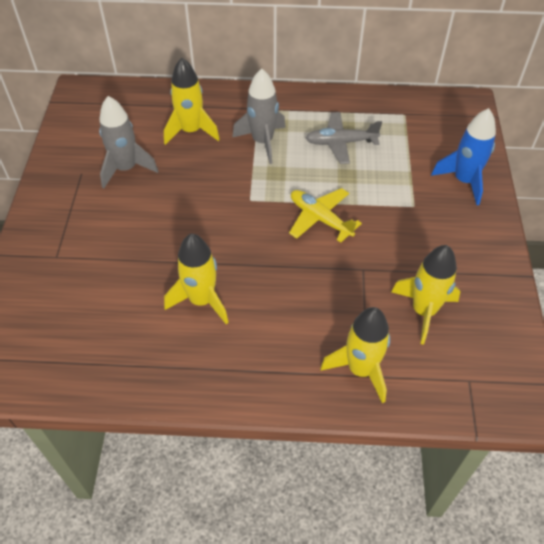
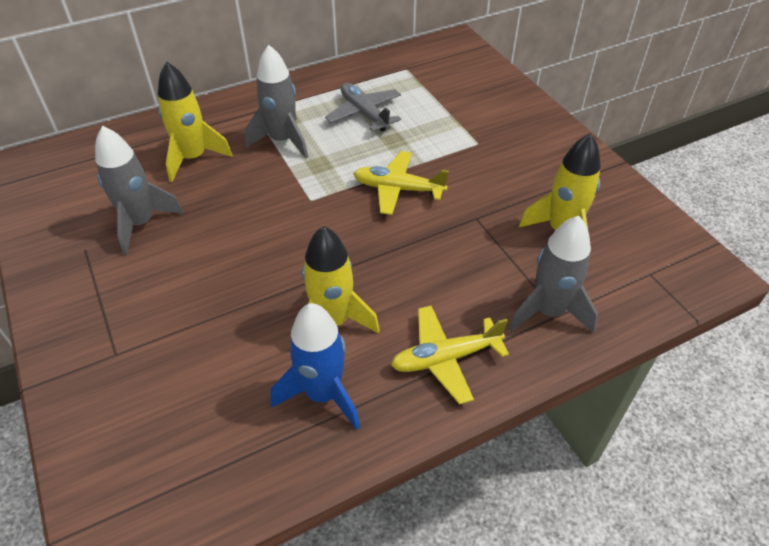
camera: 30 degrees left, 5 degrees down
(258, 366) = (445, 358): none -> yellow plane
(340, 143) = (364, 114): grey plane -> grey plane turned 90 degrees clockwise
(360, 369) = (548, 311): yellow rocket -> grey rocket
(464, 181) = (505, 105): blue rocket -> blue rocket (323, 394)

